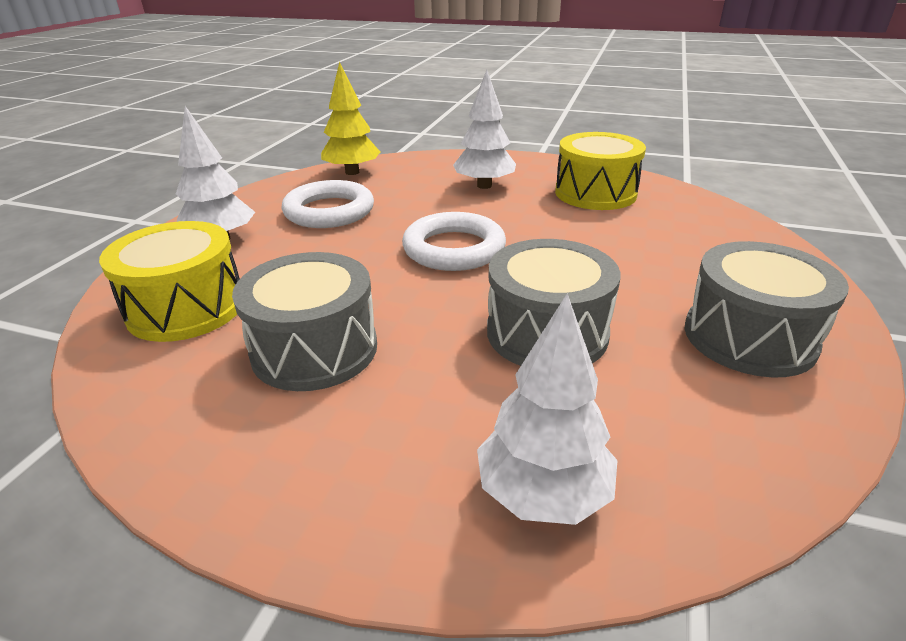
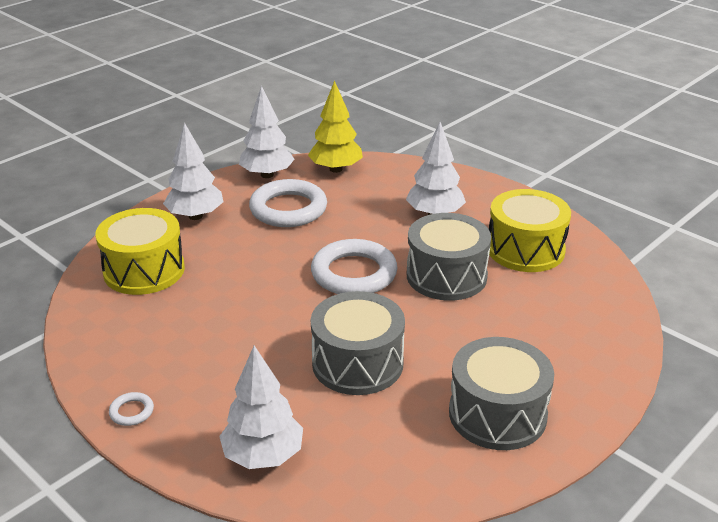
camera: 25 degrees right, 0 degrees up
(281, 189) = (267, 175): none -> white tree
(285, 503) = (131, 412): none -> white ring
(314, 349) = (202, 326): grey drum -> grey drum (446, 276)

